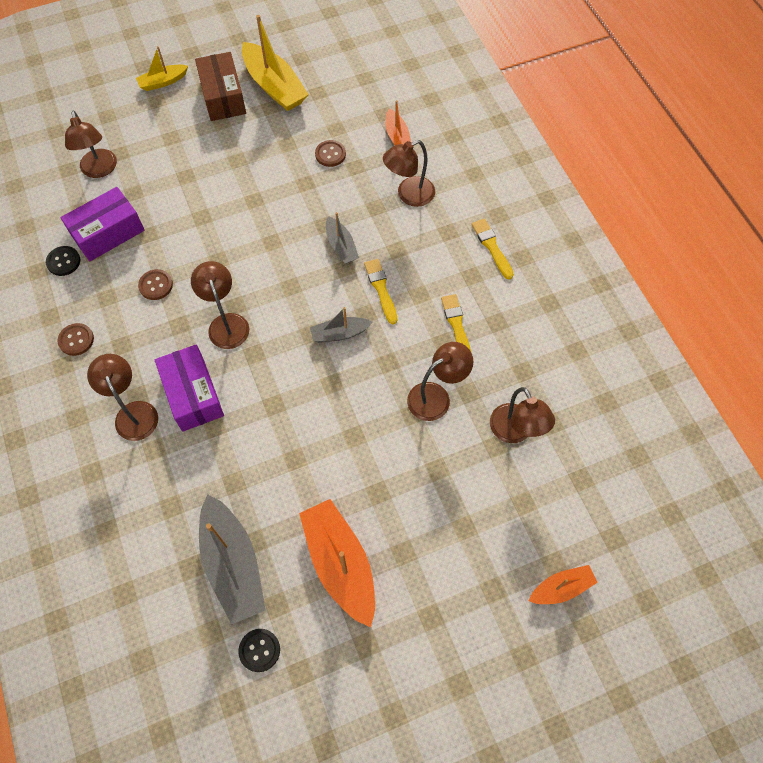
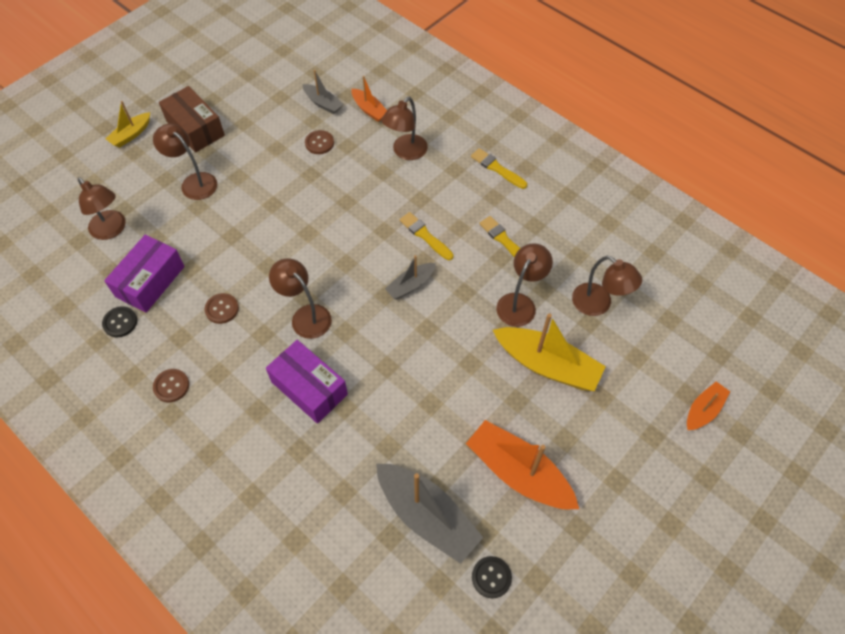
camera: 25 degrees left, 5 degrees down
(133, 412) = (262, 426): brown lamp -> brown lamp (194, 182)
(274, 86) = (238, 104): yellow boat -> yellow boat (547, 365)
(341, 246) = (371, 214): grey boat -> grey boat (323, 103)

